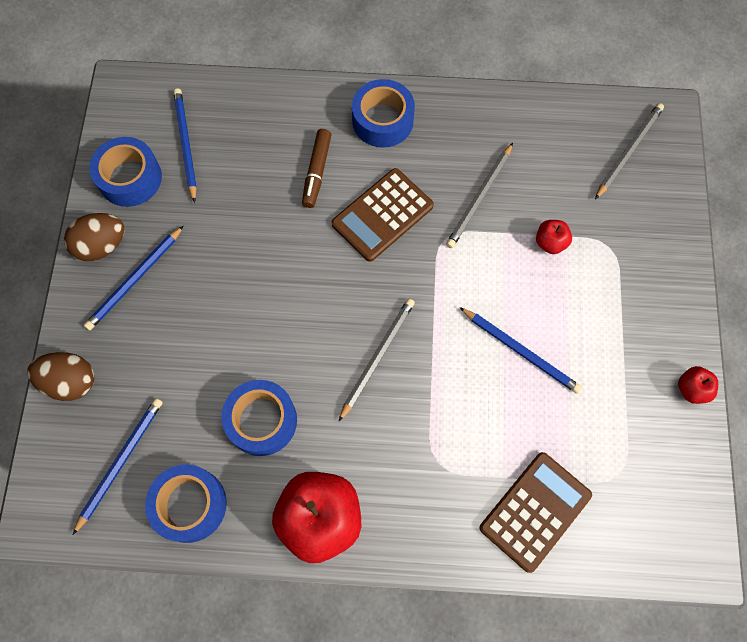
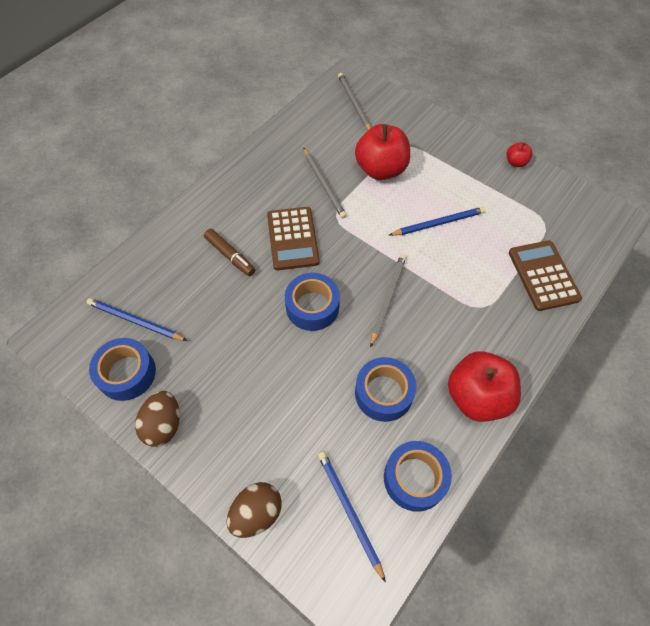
camera: 55 degrees left, 10 degrees down
(135, 280) = (211, 417): blue pencil -> none
(377, 357) = (388, 298): grey pencil -> grey pencil turned 45 degrees clockwise
(383, 120) = (227, 200): blue tape -> blue tape (312, 307)
(550, 243) = (381, 169): red apple -> red apple, size x2.17

